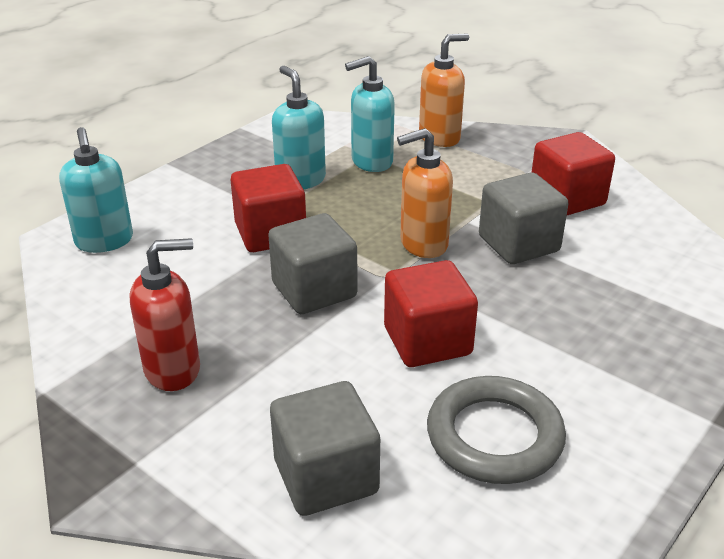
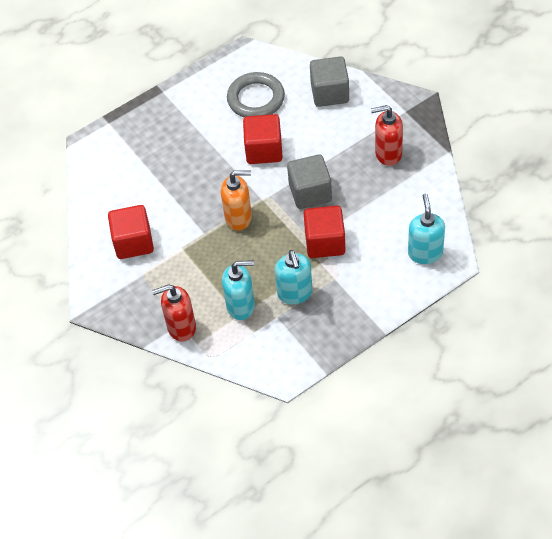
camera: 160 degrees left, 20 degrees up
(440, 137) = (181, 327): orange soap dispenser -> red soap dispenser
(518, 244) = (185, 208): grey cube -> none

